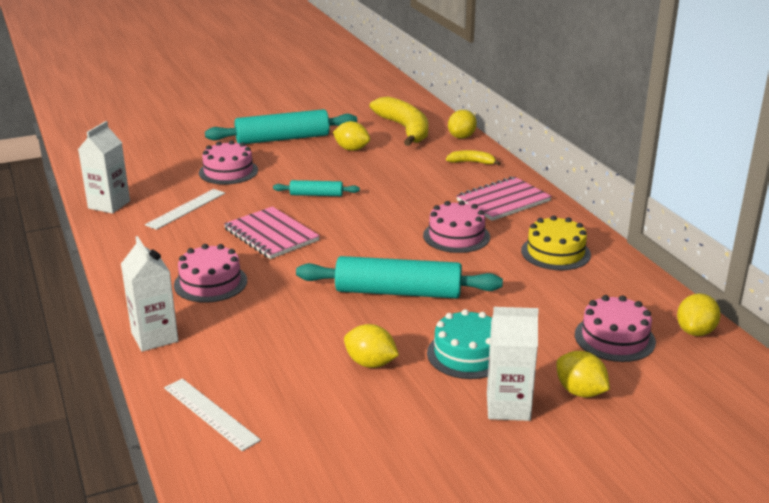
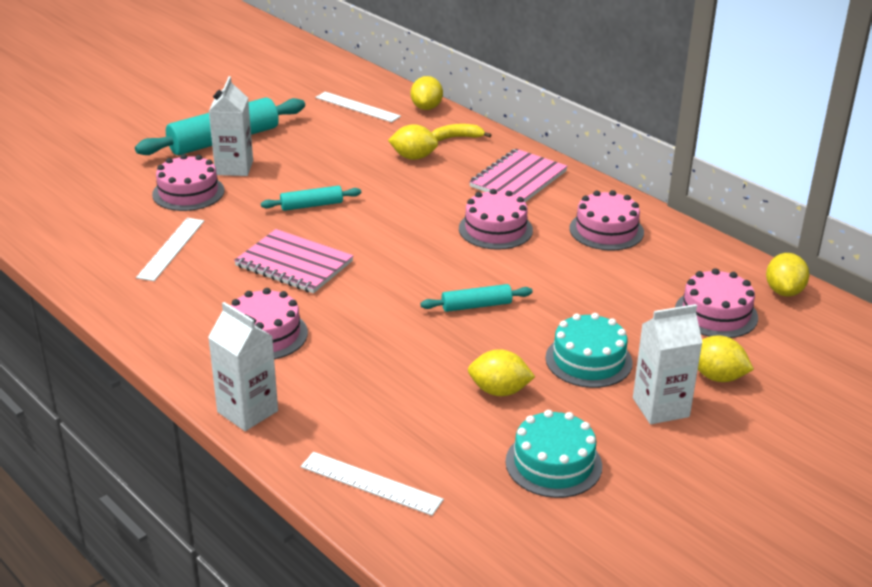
camera: 20 degrees left, 5 degrees up
(109, 205) = (72, 260): white carton -> white carton (234, 168)
(351, 149) = (314, 141): yellow lemon -> yellow lemon (413, 157)
(377, 433) = (553, 463): none -> turquoise cake
(398, 292) = (476, 306): turquoise rolling pin -> turquoise rolling pin, size x0.50
(404, 129) = (357, 107): yellow banana -> white ruler
(555, 252) = (606, 230): yellow cake -> pink cake

